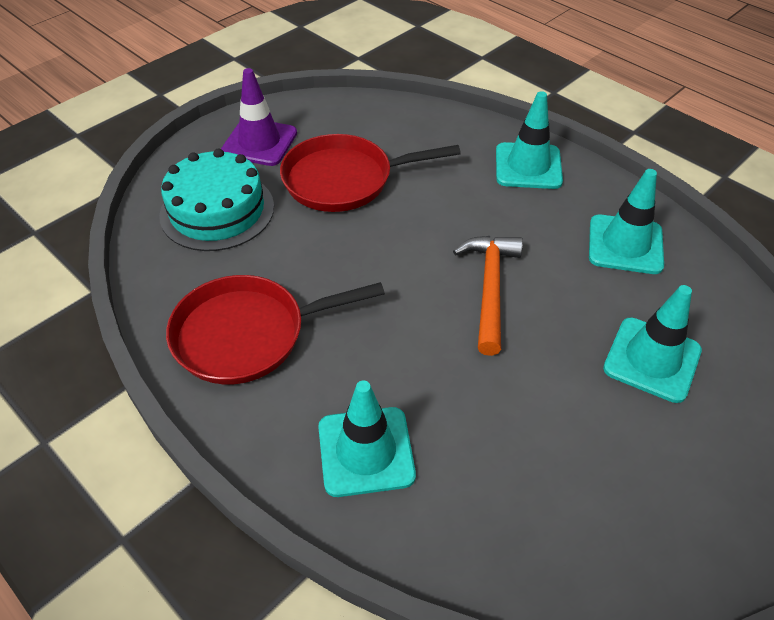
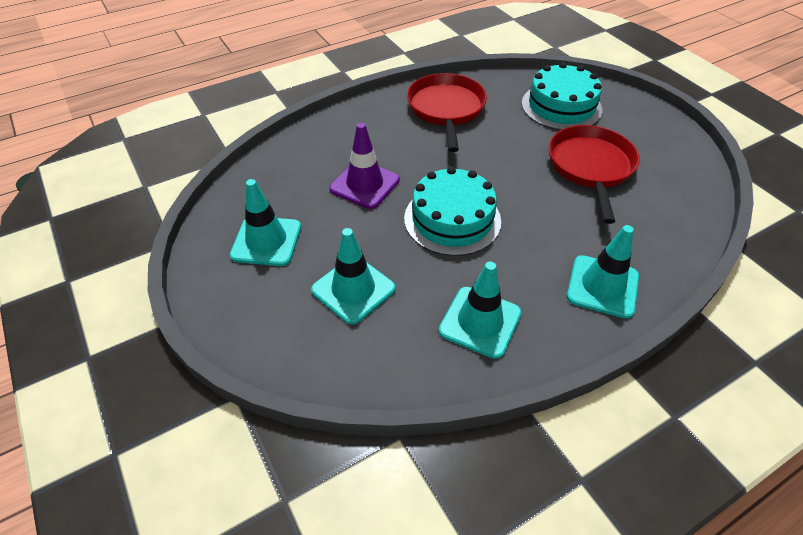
camera: 105 degrees right, 0 degrees up
(259, 142) = (641, 131): purple traffic cone -> purple traffic cone (364, 184)
(366, 451) = (347, 140): turquoise traffic cone -> turquoise traffic cone (266, 241)
(489, 288) = (452, 219): orange hammer -> turquoise cake

